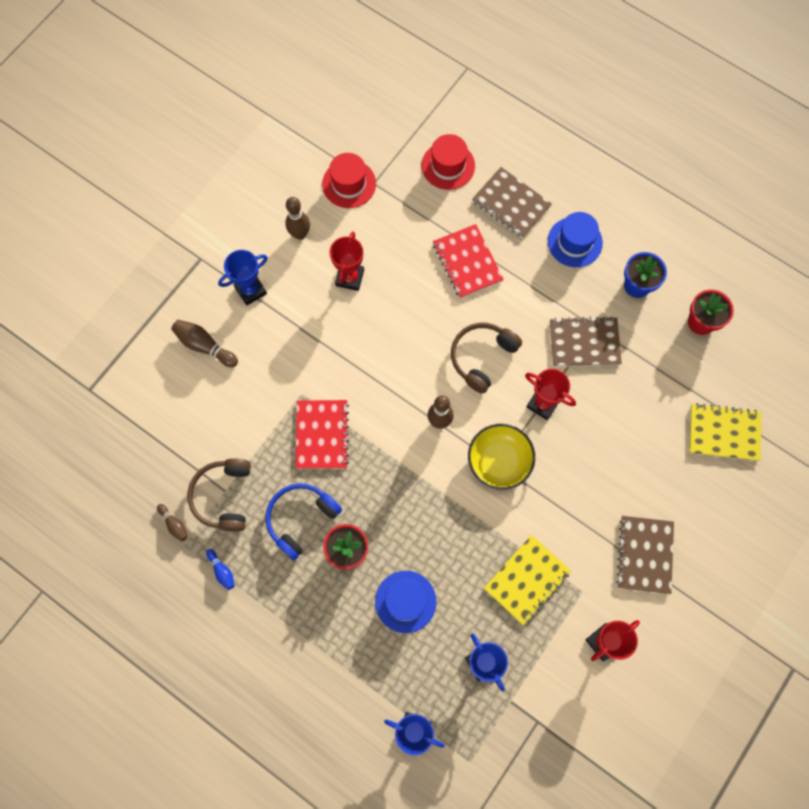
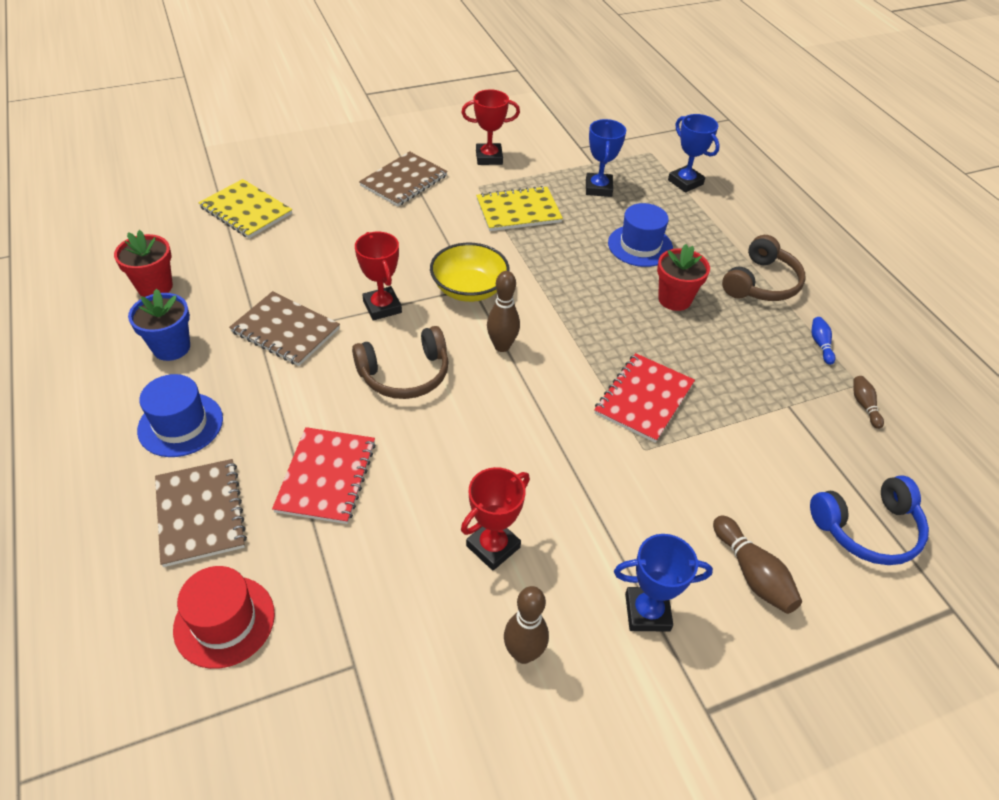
camera: 150 degrees left, 25 degrees down
(223, 496) = (793, 401): brown headphones -> brown headphones (761, 283)
(301, 519) = (711, 343): blue headphones -> blue headphones (867, 529)
(349, 184) = (391, 689): red hat -> none

